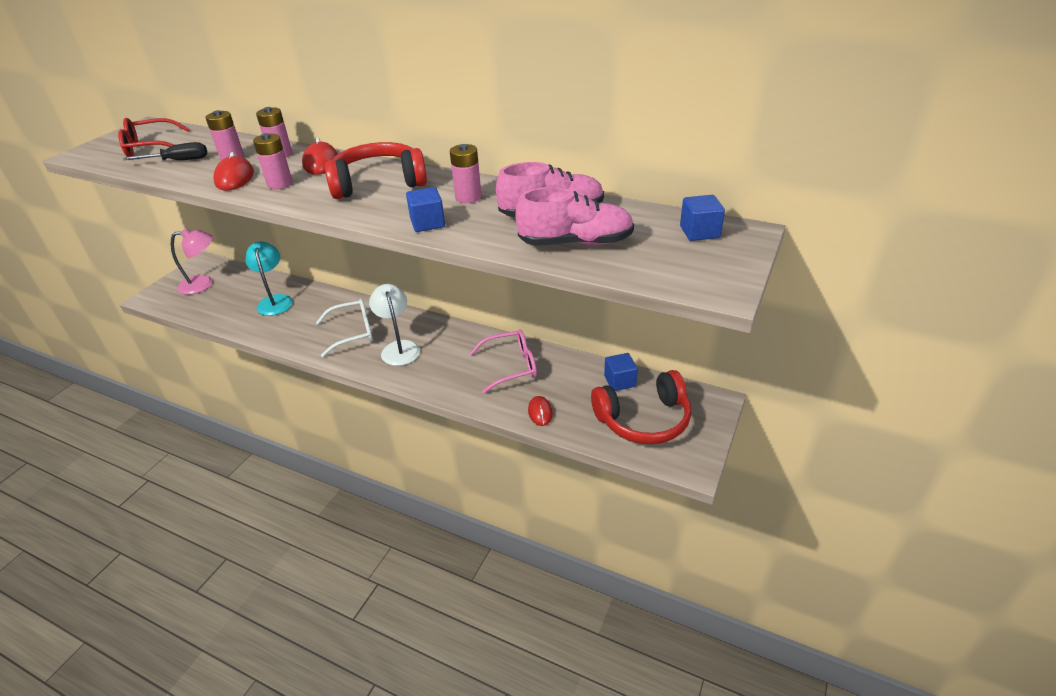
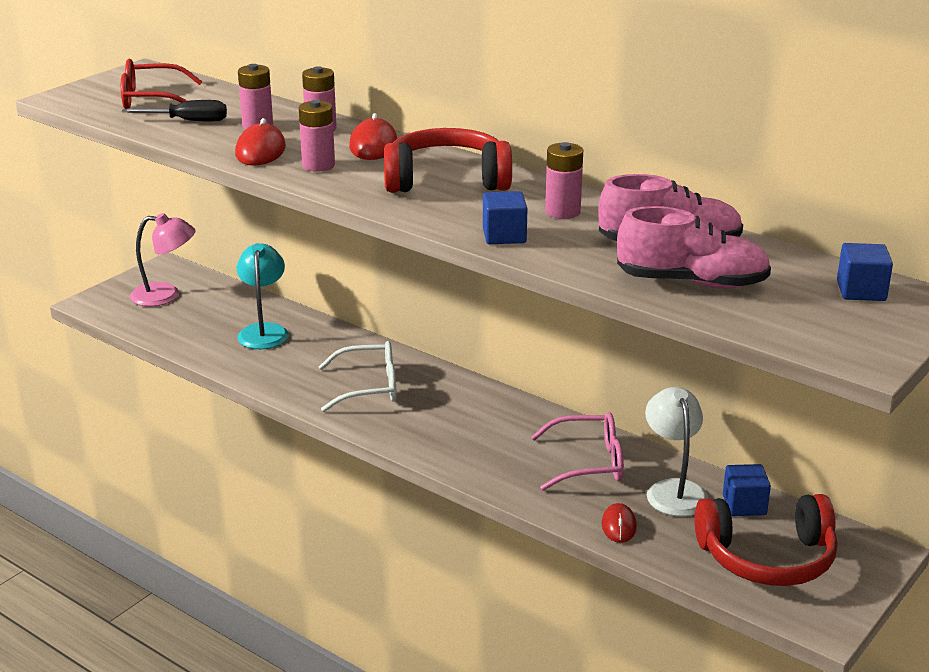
camera: 10 degrees right, 10 degrees down
(399, 348) = (431, 416): white lamp -> white lamp (673, 490)

